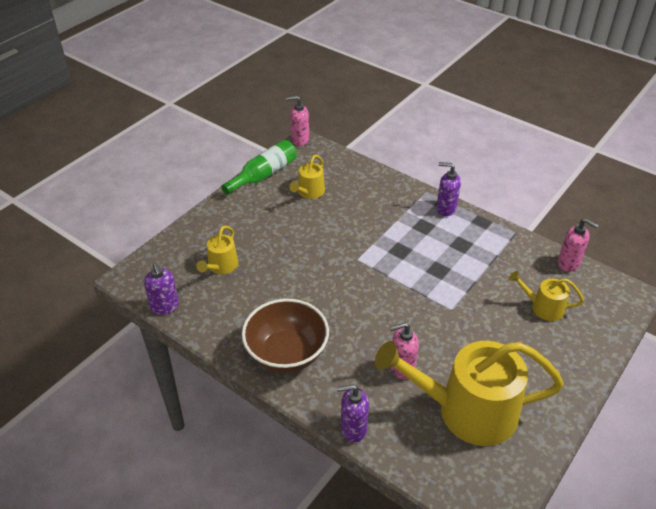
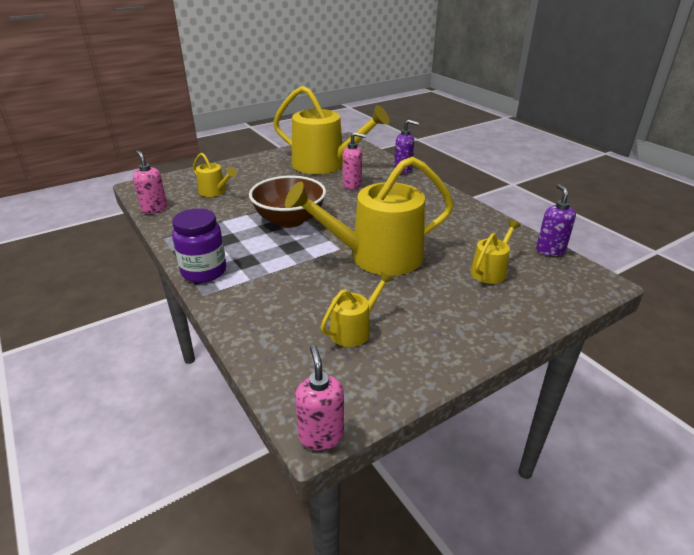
camera: 160 degrees left, 10 degrees down
(264, 175) = (412, 375): green bottle -> none
(286, 353) = (437, 204): brown bowl -> brown bowl (289, 220)
(300, 140) = (321, 435): pink soap dispenser -> pink soap dispenser turned 120 degrees counterclockwise
(321, 258) = (377, 256): none -> yellow watering can
(445, 209) = (204, 271): purple soap dispenser -> purple jar

